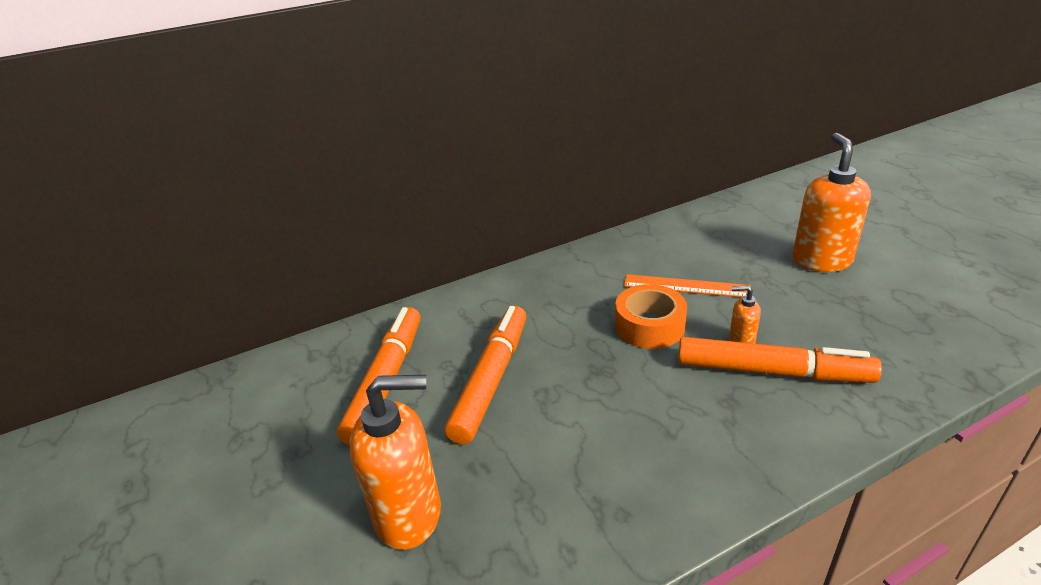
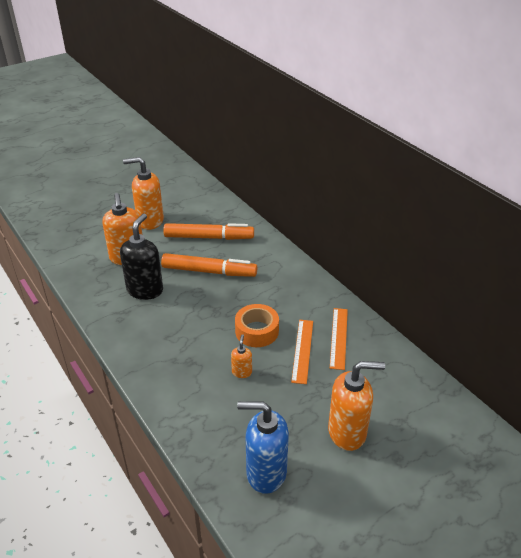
camera: 80 degrees right, 5 degrees up
(282, 479) = (150, 221): none -> orange soap dispenser
(532, 474) = (145, 290): none -> black soap dispenser
(658, 257) = (339, 337): none -> orange ruler
(771, 371) = (214, 383): orange marker -> none
(918, 324) = (265, 473): none -> blue soap dispenser

